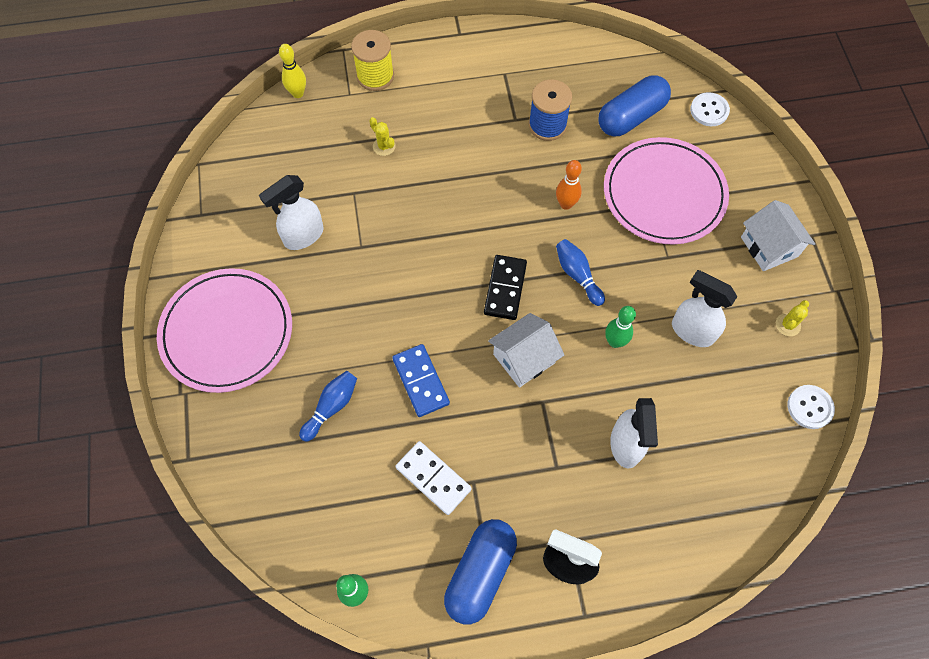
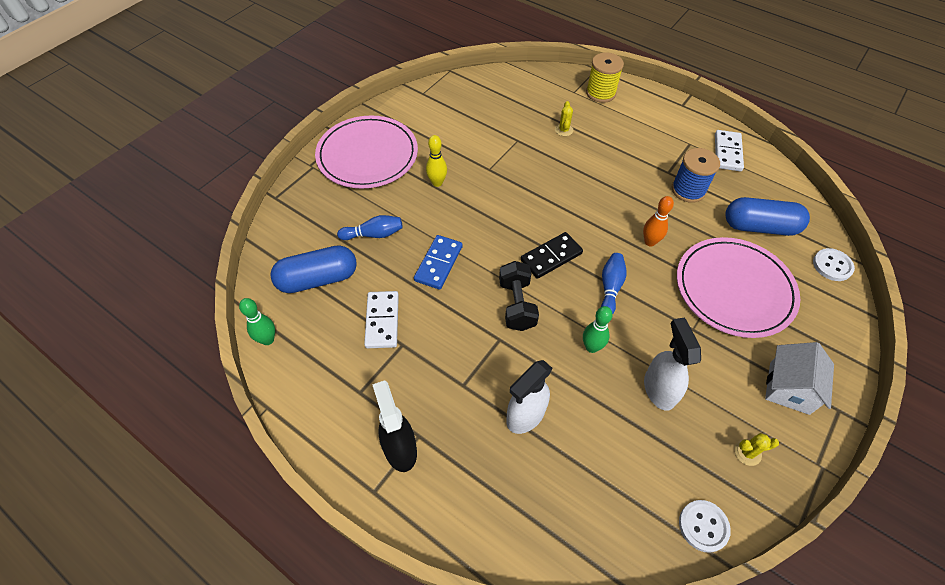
camera: 45 degrees right, 10 degrees down
(298, 93) = (544, 73): yellow bowling pin -> yellow bowling pin (437, 183)
(303, 236) = (463, 140): white spray bottle -> none
(480, 573) = (344, 399): blue capsule -> blue capsule (318, 279)
(524, 358) = (517, 305): white house -> black dumbbell
(542, 58) = (727, 152): none -> white domino

